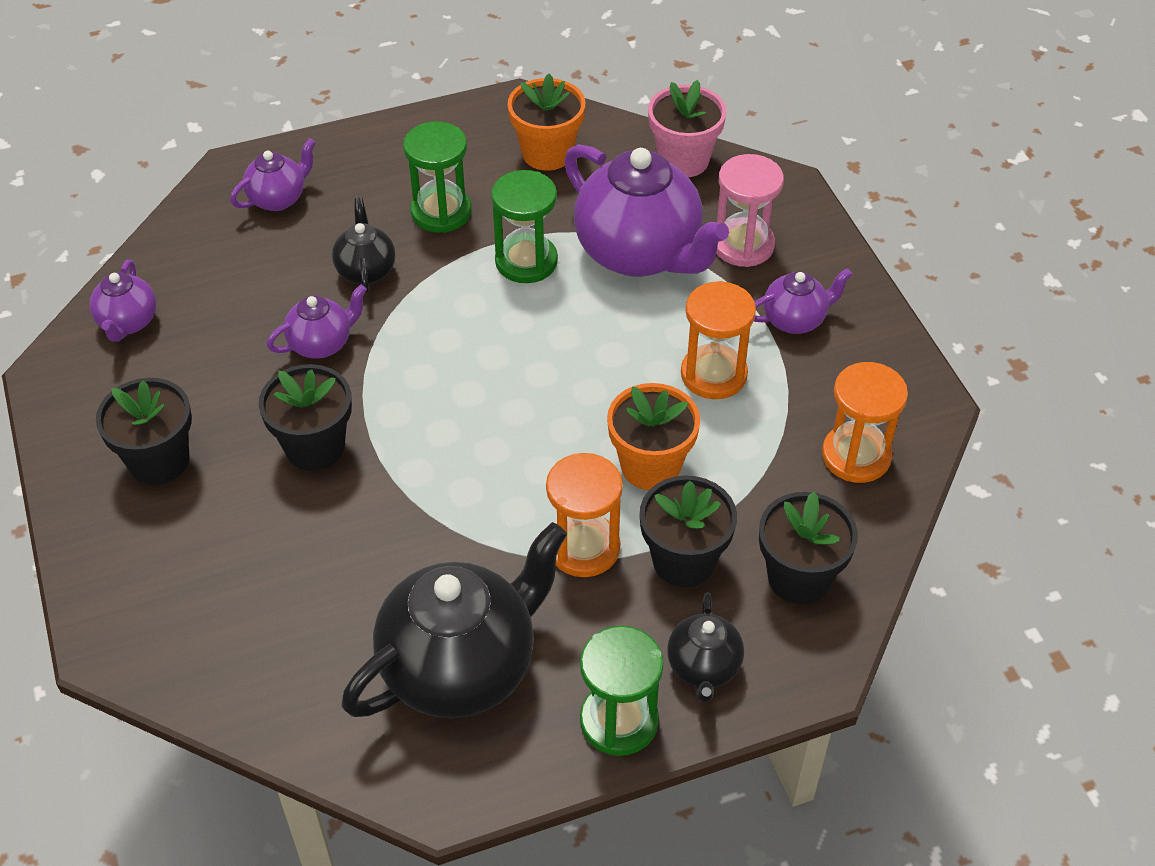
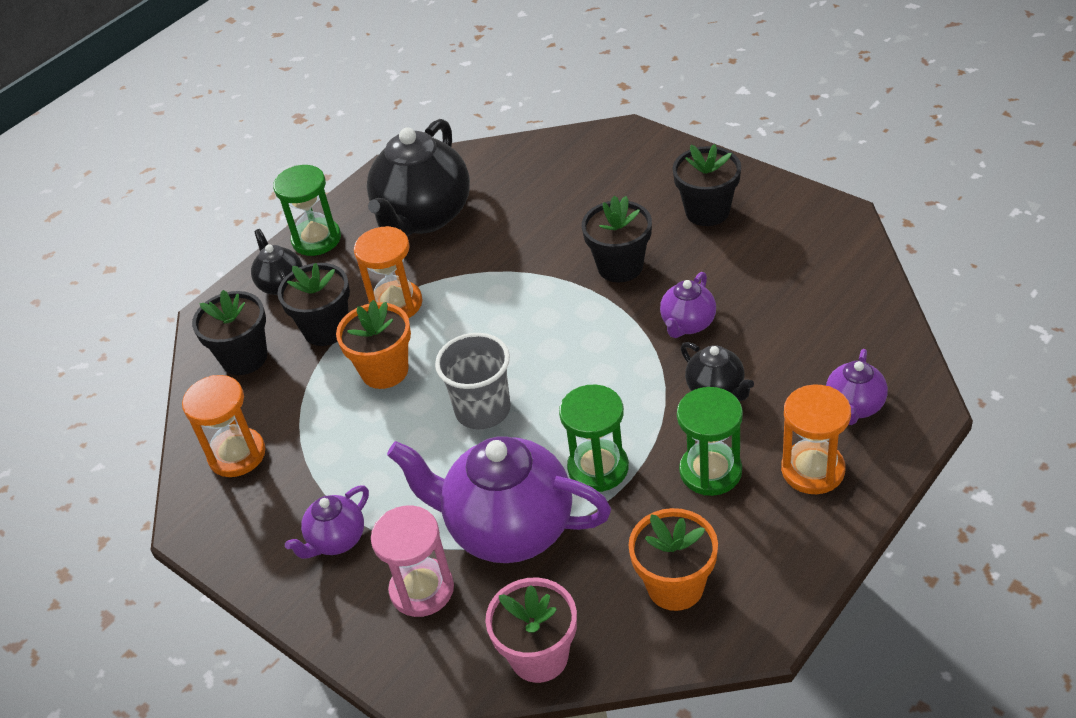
camera: 155 degrees right, 5 degrees down
(128, 323) = (836, 265): purple teapot -> none
(583, 367) = (483, 410): none -> grey cup
(713, 374) = (378, 458): orange hourglass -> orange hourglass (812, 470)

